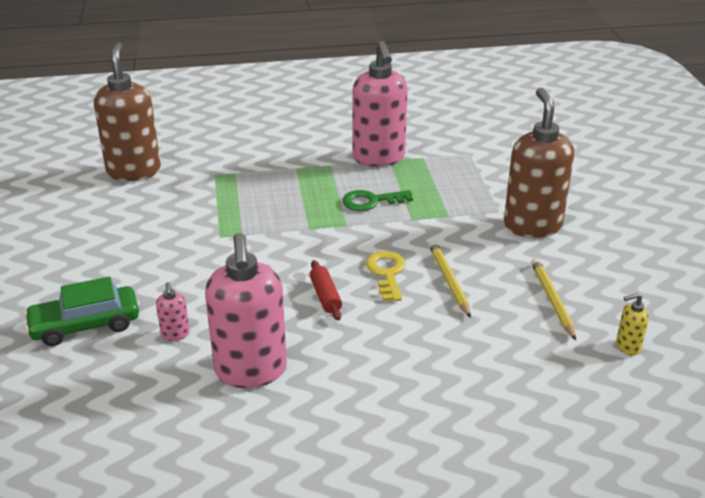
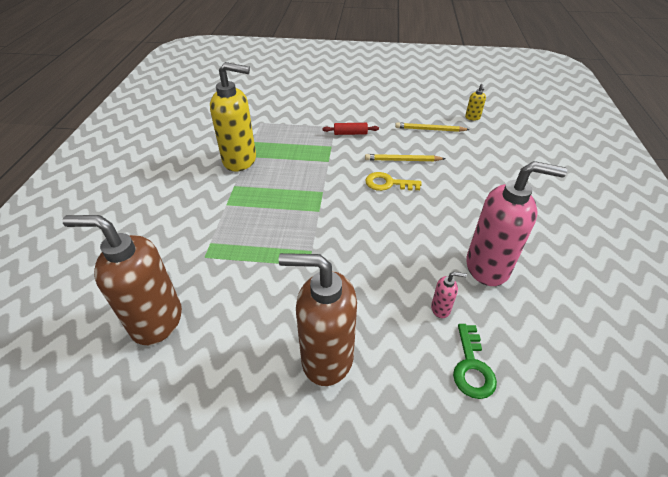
camera: 75 degrees left, 10 degrees up
(85, 325) = (418, 378): green car -> none
(325, 296) = (407, 216): red rolling pin -> red rolling pin (350, 133)
(371, 201) = (298, 174): green key -> green key (472, 367)
(378, 158) = (240, 160): pink soap dispenser -> yellow soap dispenser
(532, 225) = (355, 119): brown soap dispenser -> brown soap dispenser (326, 358)

